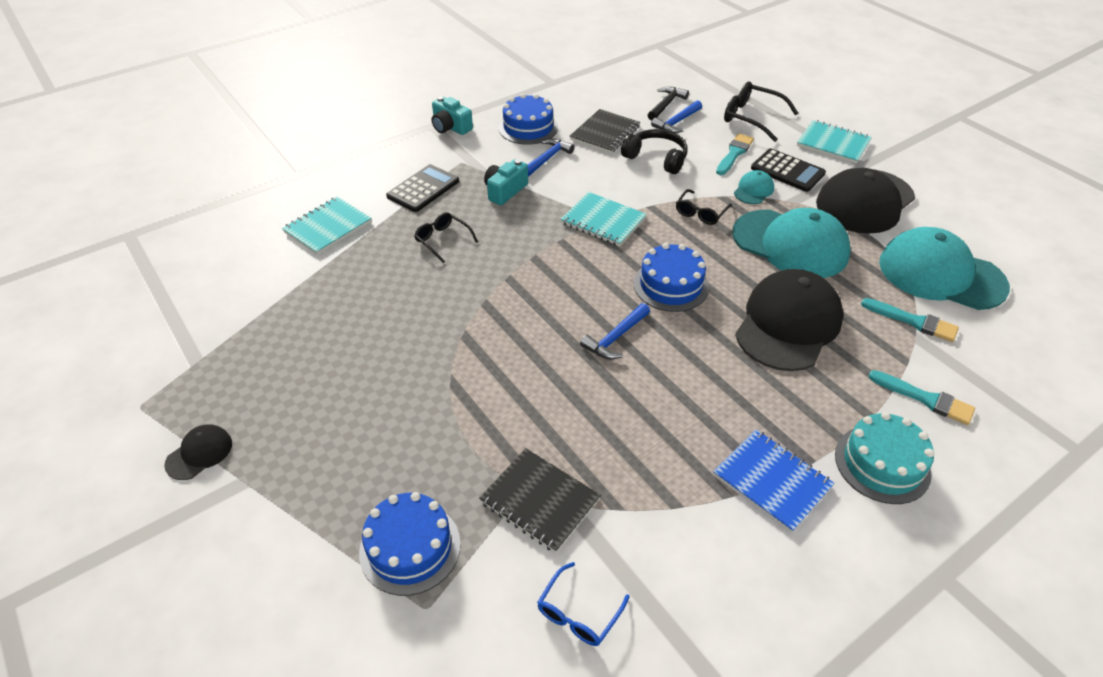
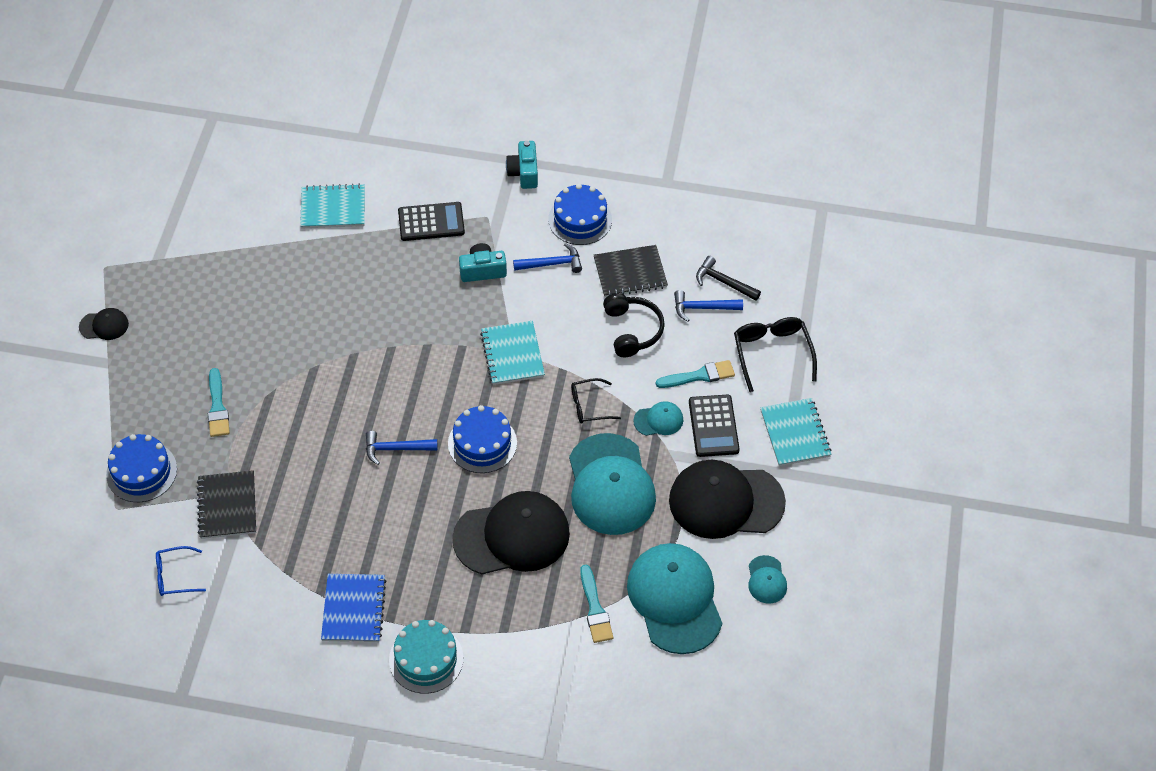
camera: 45 degrees right, 10 degrees up
(442, 240) = (389, 281): black glasses -> none
(666, 104) = (723, 282): black hammer -> black hammer turned 135 degrees counterclockwise
(925, 399) = (514, 654): turquoise brush -> turquoise brush (217, 407)
(960, 222) = (766, 580): none -> turquoise cap

